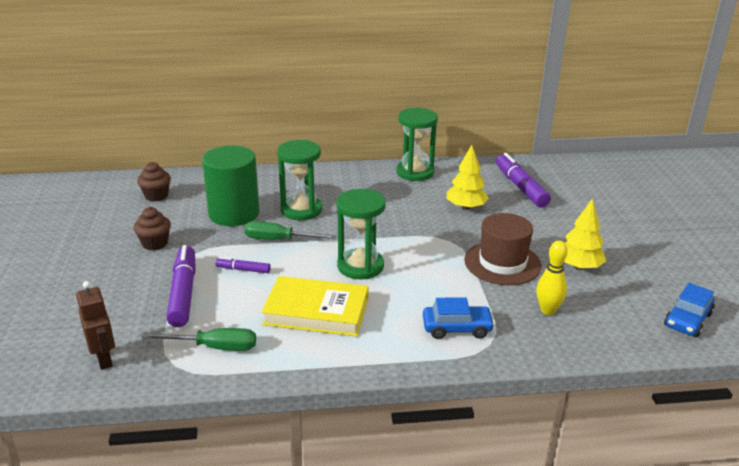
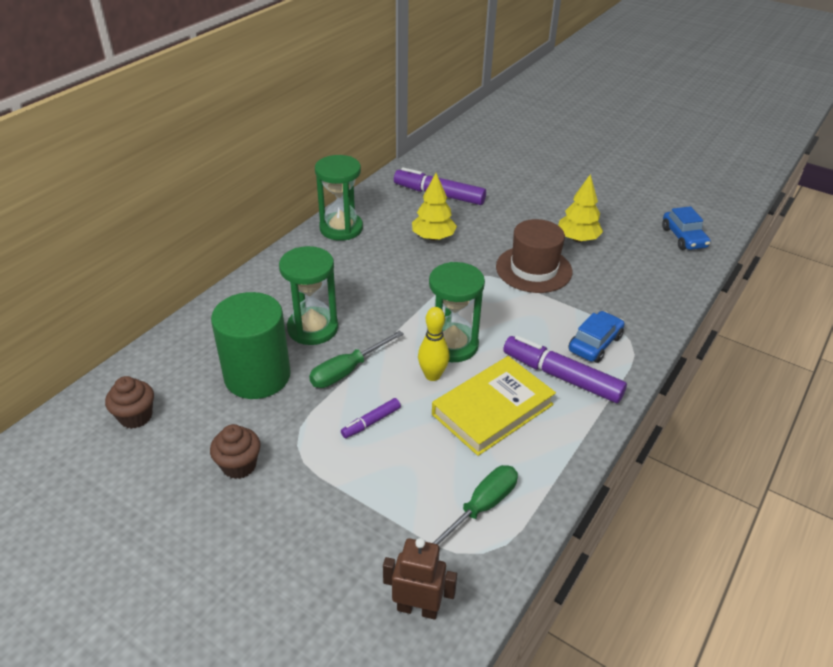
camera: 50 degrees left, 10 degrees up
(183, 293) = (363, 487): purple marker -> purple marker (561, 376)
(548, 310) = (615, 287): yellow bowling pin -> yellow bowling pin (432, 375)

